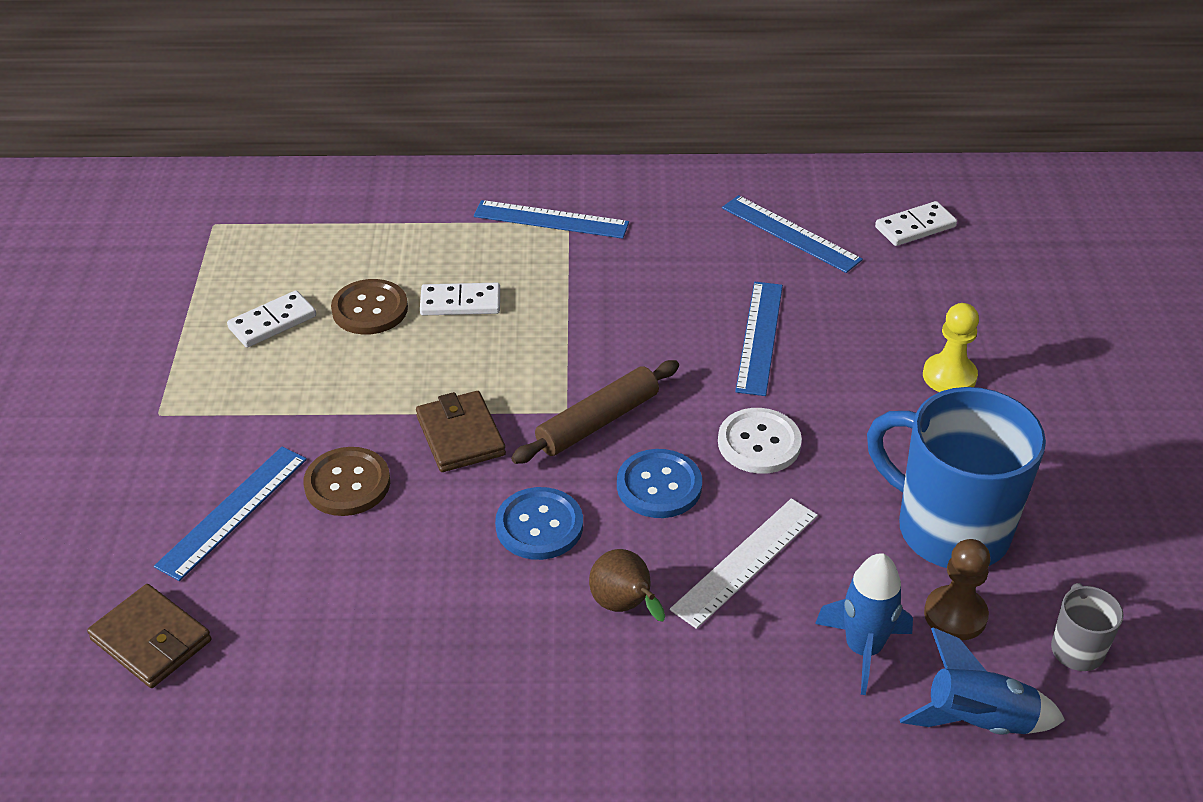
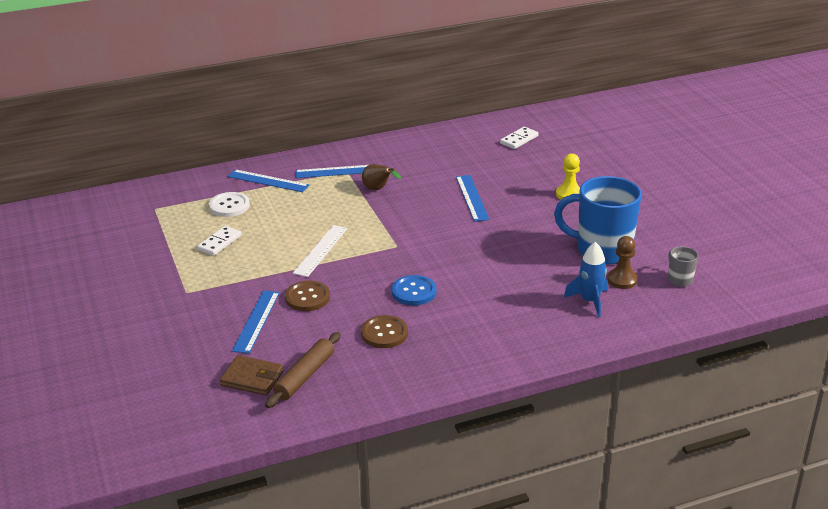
camera: 20 degrees left, 10 degrees down
(370, 309) = (268, 227): brown button -> brown button (384, 333)
(460, 302) = (313, 214): white domino -> none
(460, 436) = (351, 266): brown wallet -> none
(597, 422) = (415, 247): brown rolling pin -> brown rolling pin (304, 376)
(624, 606) = (474, 311): brown pear -> brown pear (378, 189)
(659, 486) = (461, 264): blue button -> none
(745, 562) = (519, 283): white ruler -> white ruler (321, 250)
(759, 443) = (497, 238): white button -> white button (229, 206)
(790, 233) = (461, 154): blue ruler -> blue ruler (268, 181)
(978, 721) = (652, 313): blue rocket -> none

